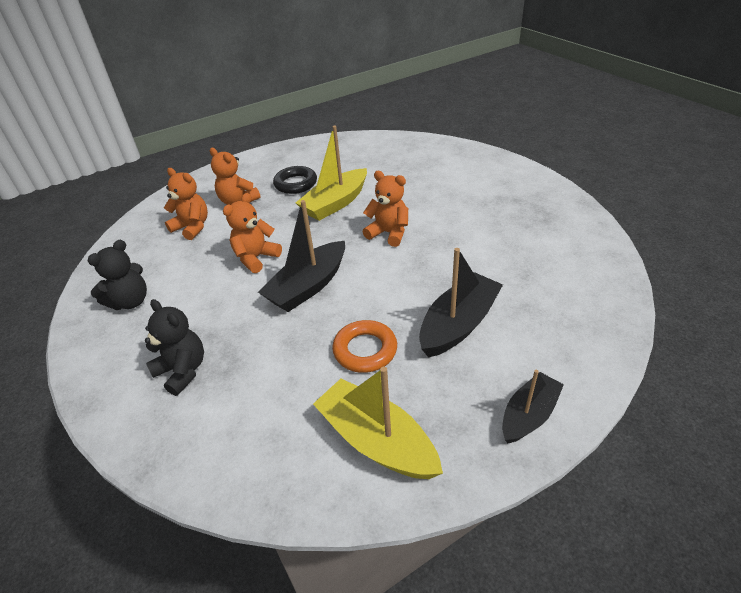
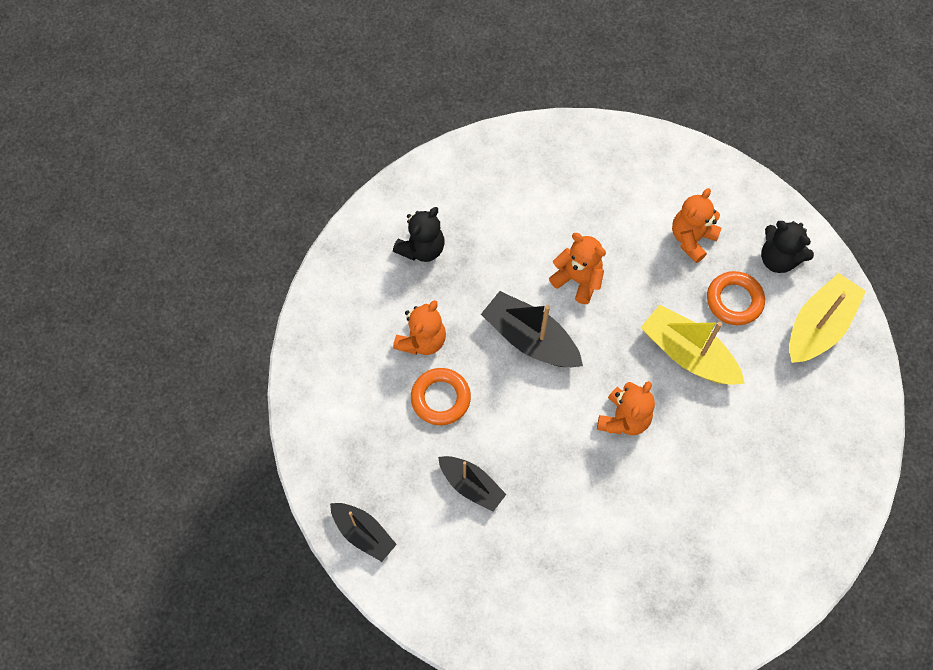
camera: 85 degrees right, 25 degrees up
(130, 301) = (510, 177): black teddy bear -> black teddy bear (778, 259)
(192, 227) = (635, 201): orange teddy bear -> orange teddy bear (422, 340)
(295, 184) = (734, 300): black ring -> orange ring
(376, 441) = (345, 410): yellow boat -> yellow boat (818, 326)
(458, 324) = (471, 485): black boat -> black boat, size x0.65

